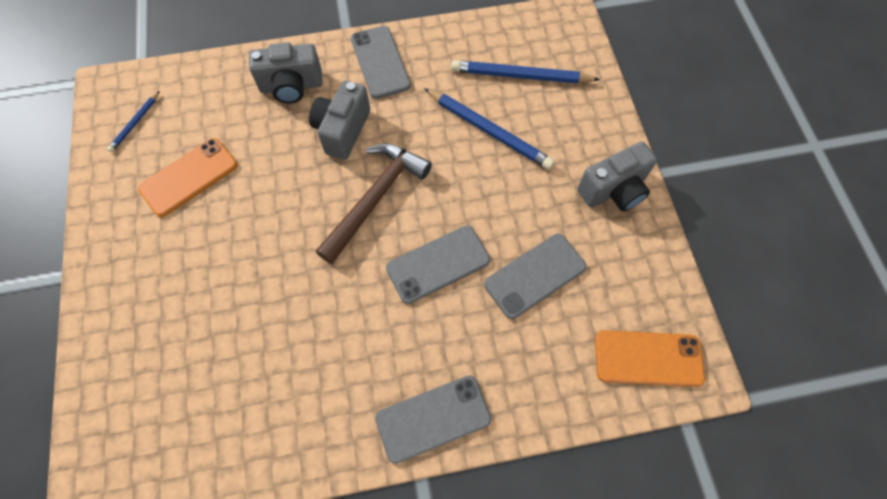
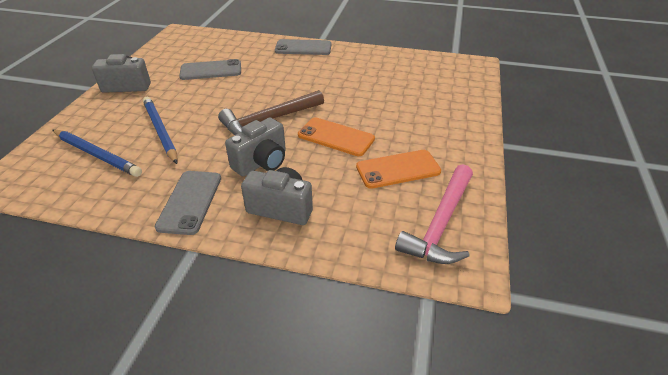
camera: 155 degrees left, 25 degrees down
(135, 123) = (440, 224): blue pencil -> pink hammer
(438, 264) = (257, 86): grey phone -> none
(648, 358) = (193, 39): orange phone -> orange phone (336, 137)

